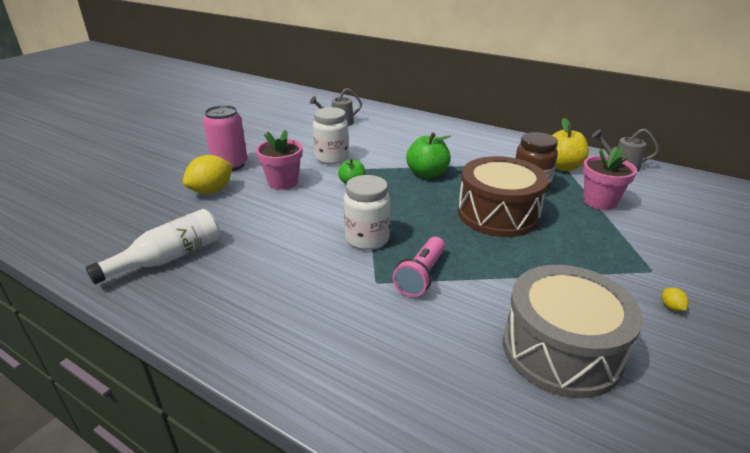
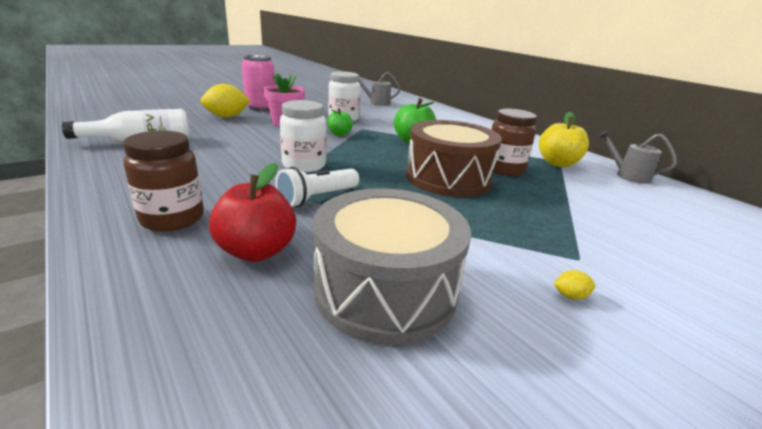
camera: 20 degrees right, 5 degrees down
(330, 345) = (172, 219): none -> brown jar
(421, 276) = (317, 198): pink flashlight -> white flashlight
(437, 352) = (257, 251): none -> red apple
(599, 202) = (572, 194): pink flower pot -> none
(671, 307) = (570, 296): yellow lemon -> yellow lemon turned 75 degrees clockwise

